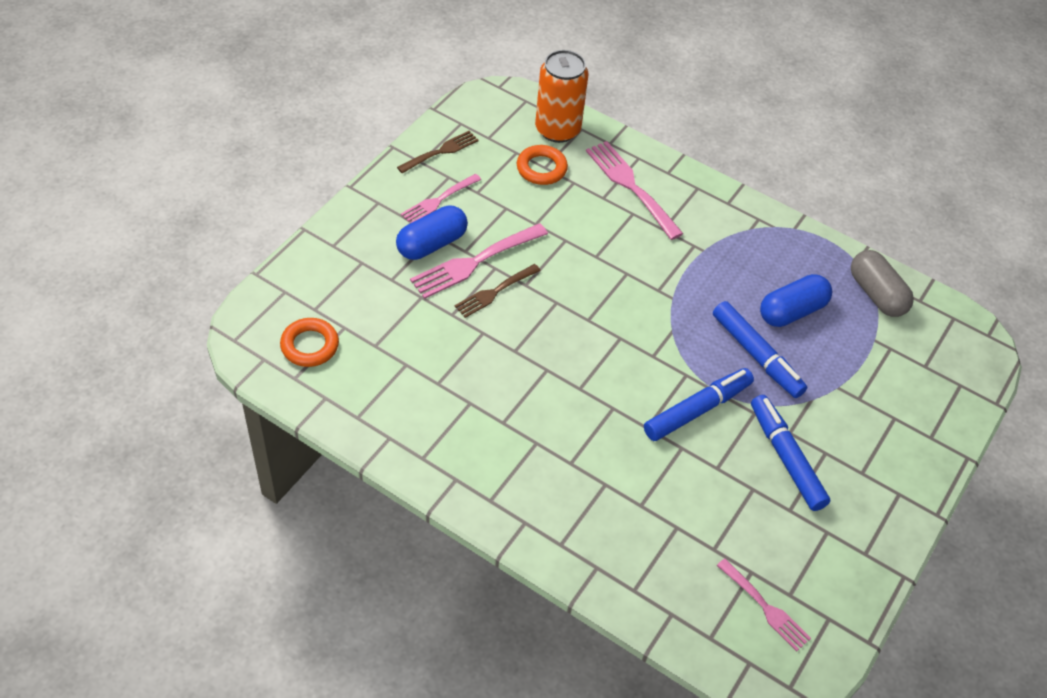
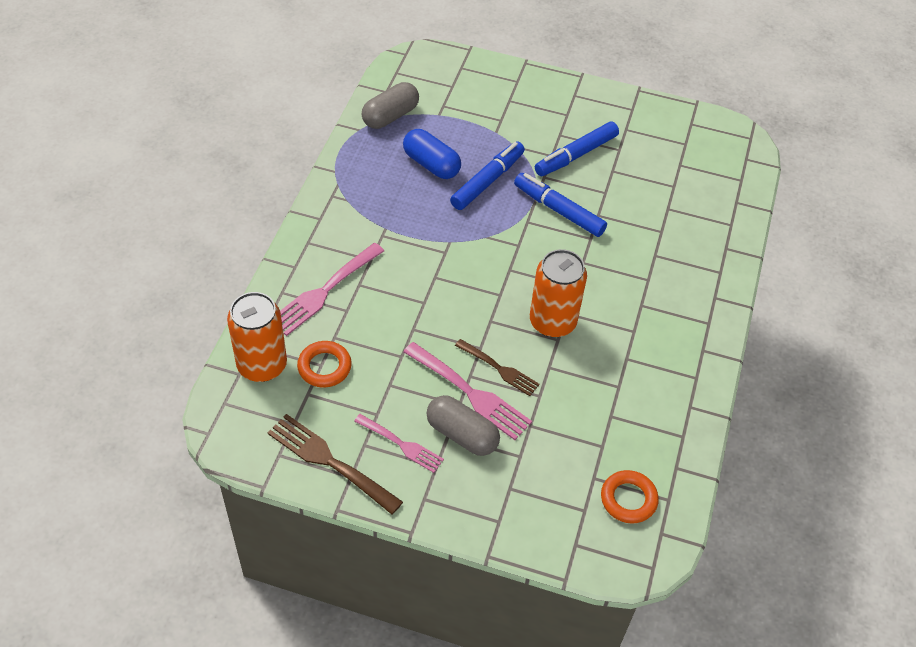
camera: 105 degrees left, 0 degrees up
(432, 244) = (462, 434): blue capsule -> grey capsule
(441, 152) = (330, 461): brown fork -> brown fork, size x1.57
(538, 353) = (552, 322): none -> orange can
(765, 607) = (702, 155): pink fork -> none

